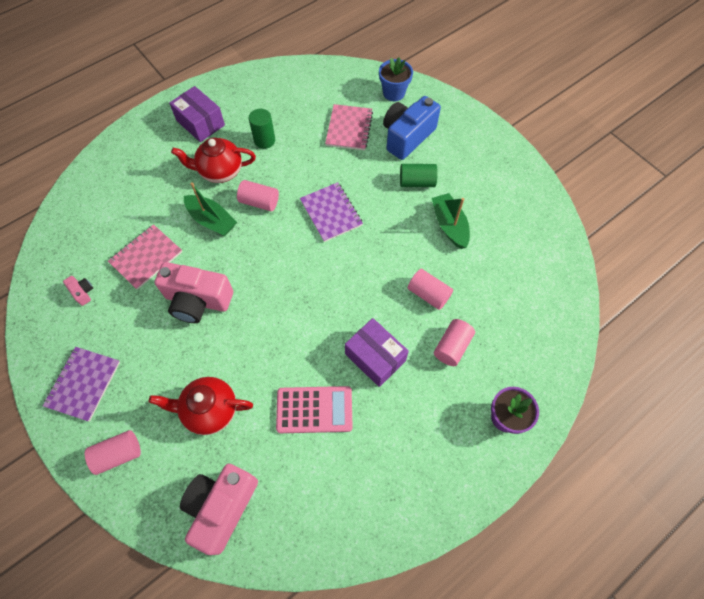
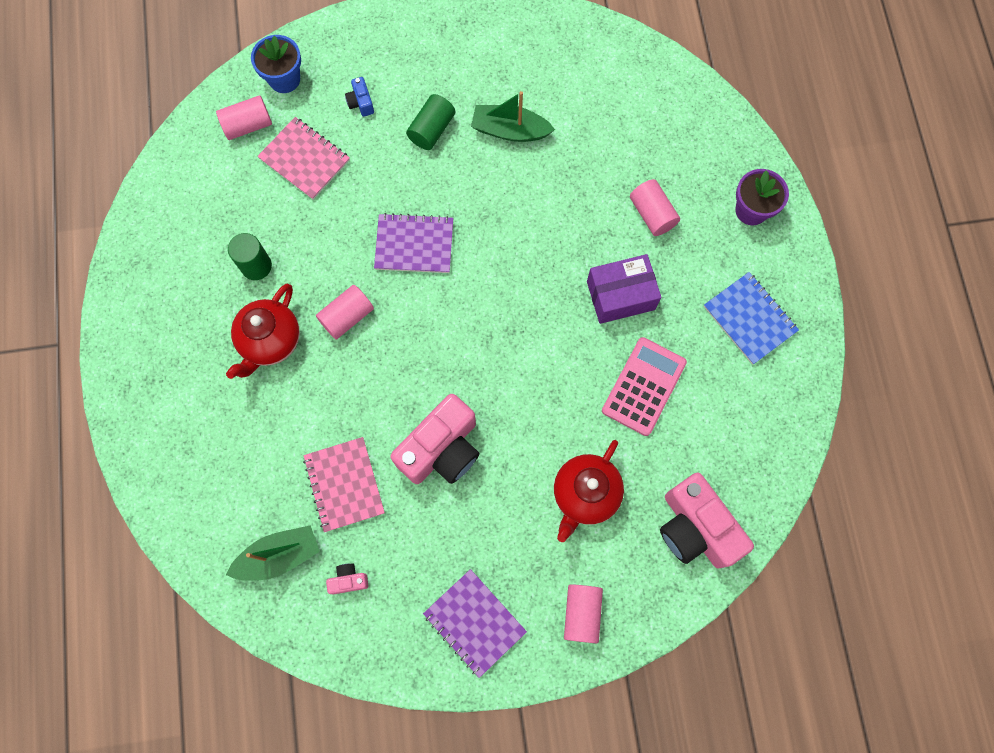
camera: 60 degrees left, 10 degrees up
(200, 123) = (173, 330): purple box -> none
(212, 220) = (339, 384): green boat -> green boat (279, 556)
(407, 136) = (361, 102): blue camera -> blue camera, size x0.42
(415, 462) = (749, 319): none -> blue notebook
(428, 294) = (580, 201): pink cylinder -> pink cylinder (248, 125)

